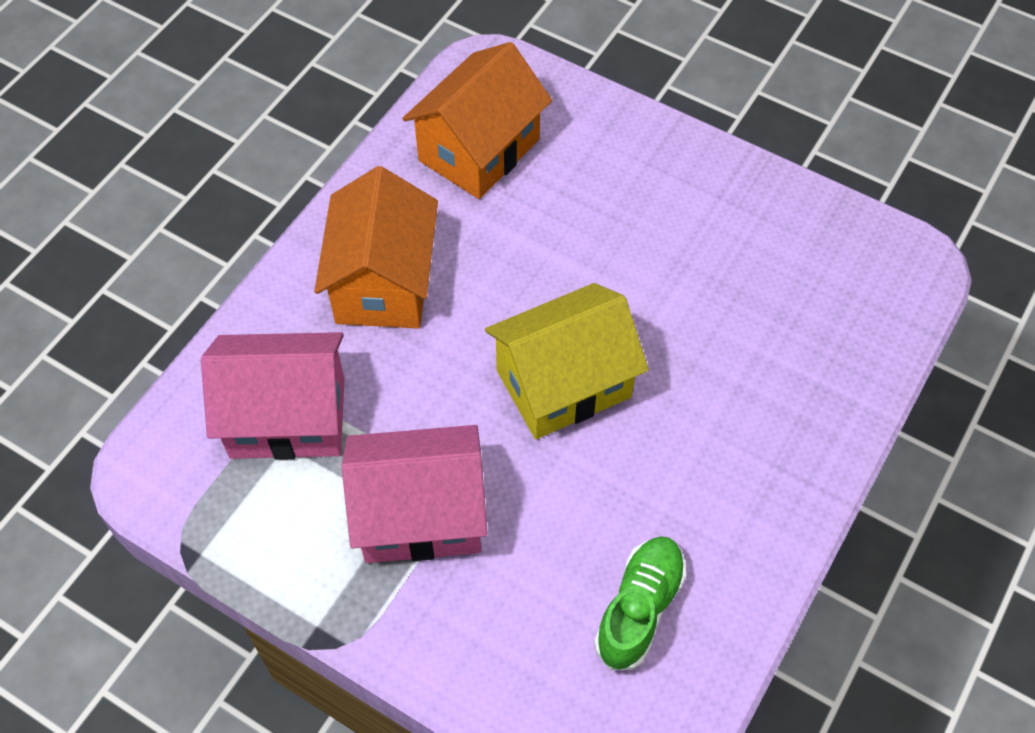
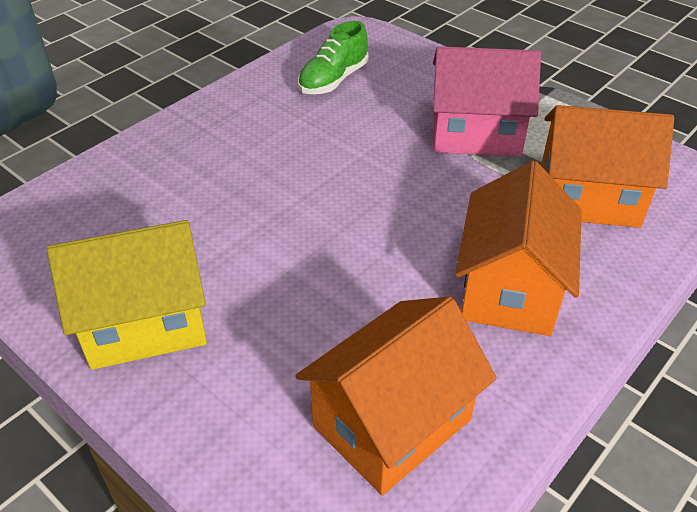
camera: 170 degrees left, 15 degrees down
(288, 417) = (588, 198): pink house -> orange house
(563, 384) = (350, 192): yellow house -> yellow house (145, 323)

